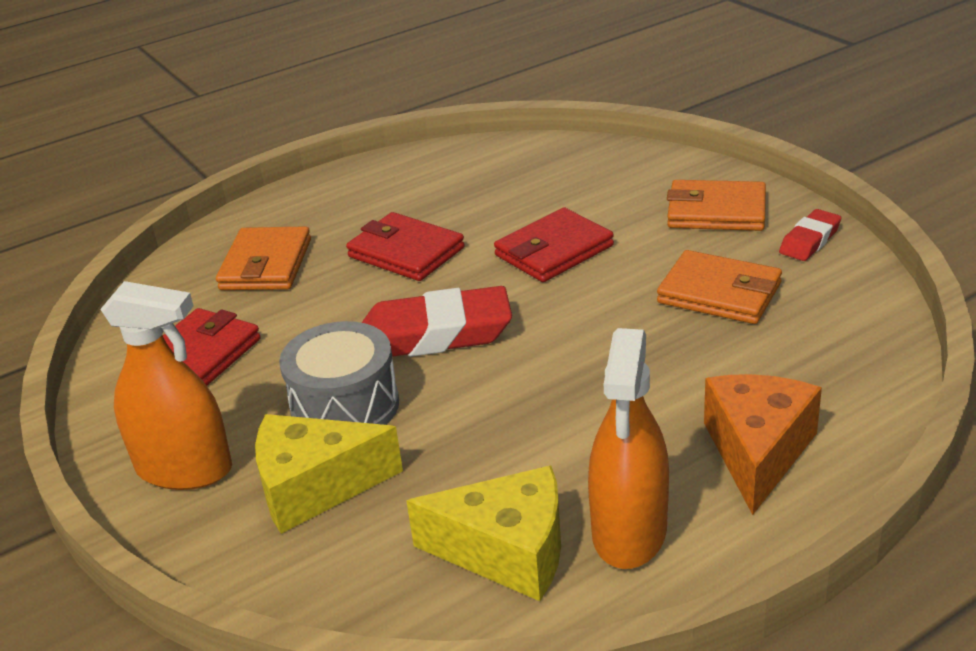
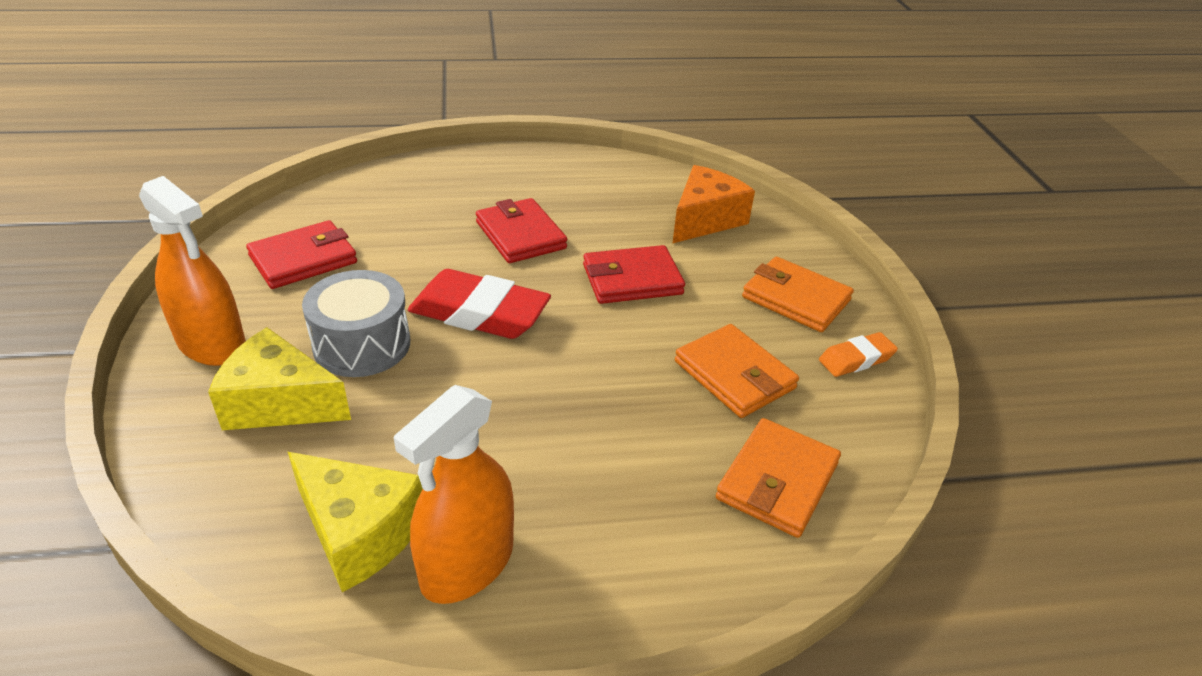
camera: 20 degrees right, 5 degrees up
(266, 264) = (415, 205): orange wallet -> orange wallet (777, 481)
(757, 452) = (638, 543): orange cheese -> orange cheese (705, 219)
(809, 241) = (856, 359): red eraser -> orange eraser

